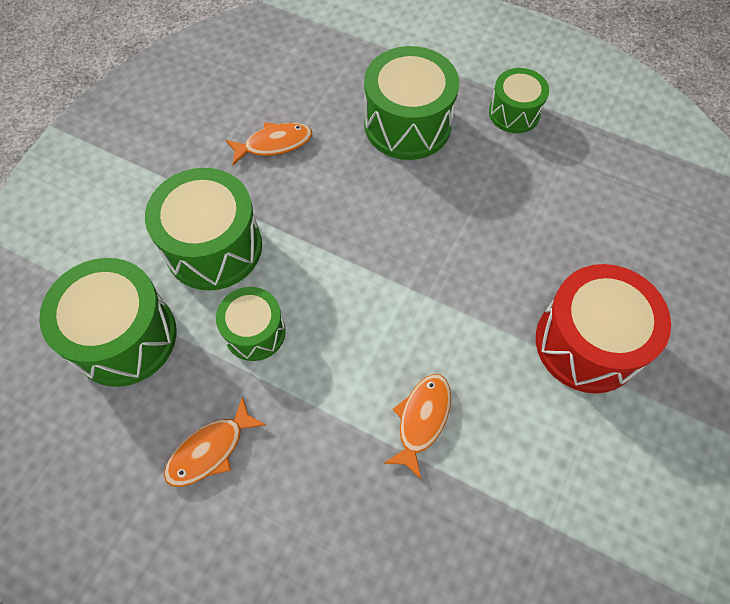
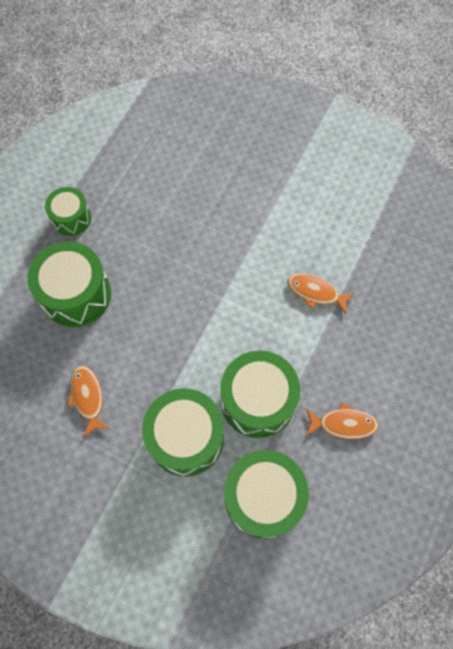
camera: 90 degrees left, 5 degrees up
(210, 450) = (343, 424): orange fish -> orange fish turned 45 degrees counterclockwise
(255, 332) = (257, 401): green drum -> green drum, size x1.69
(587, 343) = (261, 194): red drum -> none

